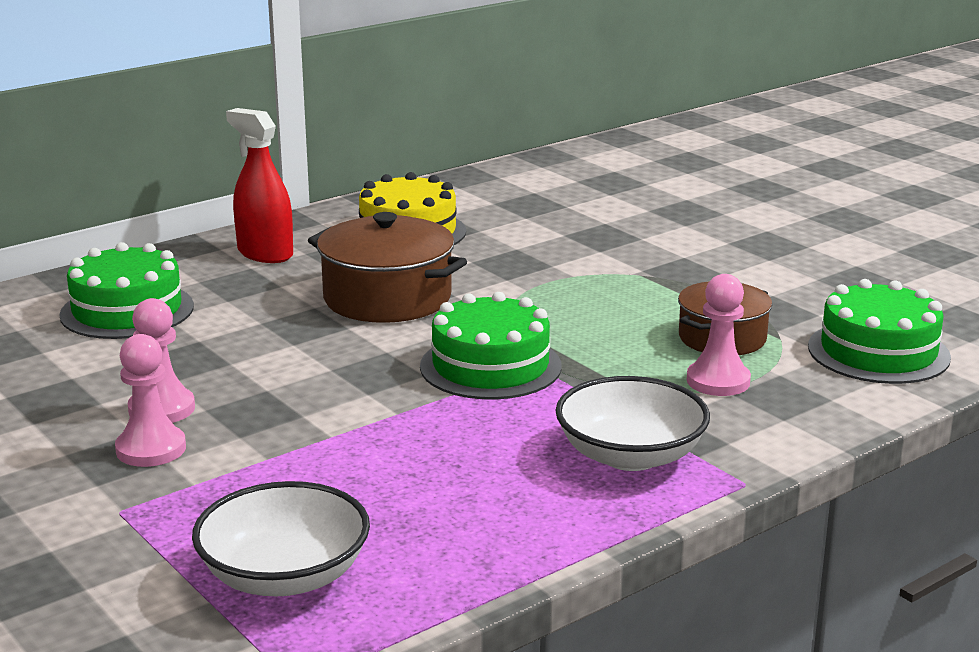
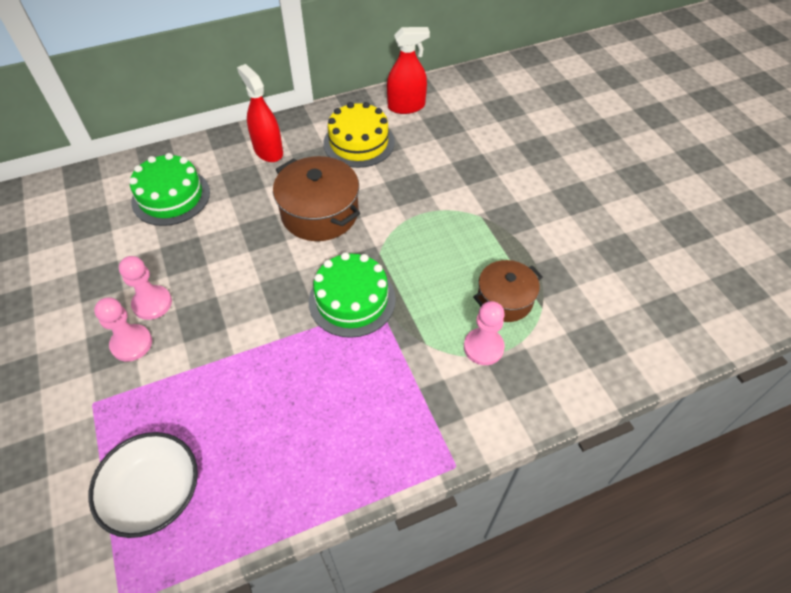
camera: 15 degrees right, 30 degrees up
(461, 195) = (406, 106): none -> red spray bottle
(630, 455) = (397, 417): white bowl -> none
(878, 352) = (600, 337): green cake -> none

